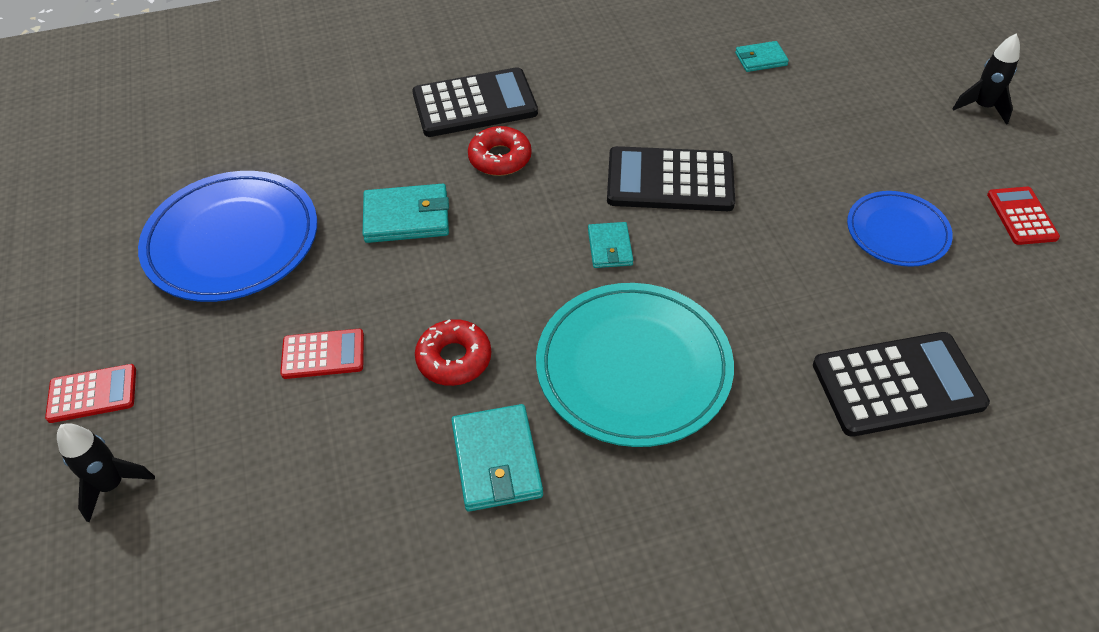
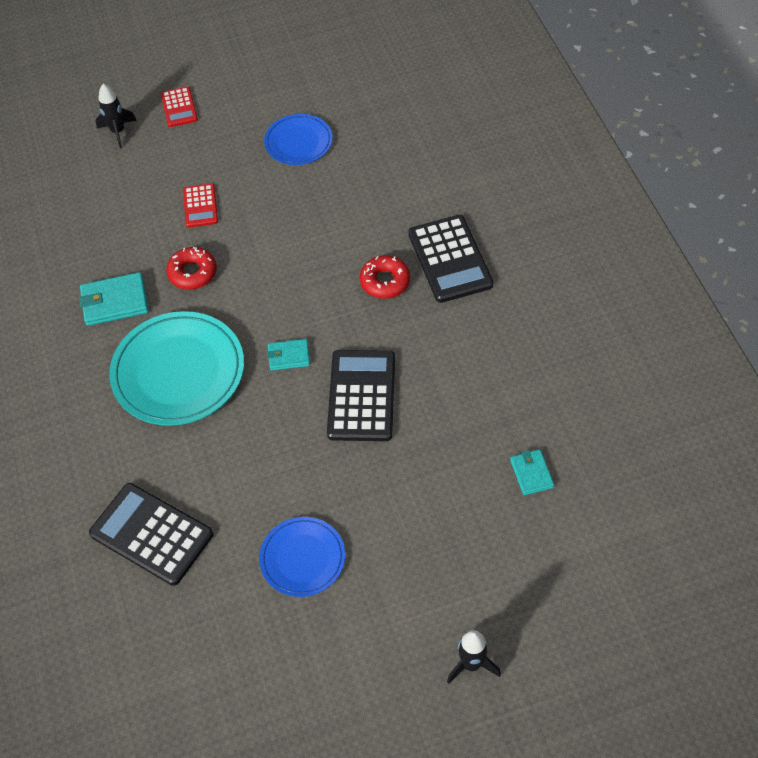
camera: 90 degrees right, 5 degrees up
(232, 241) = (298, 142): blue plate -> blue plate, size x0.58
(406, 217) = (320, 232): turquoise wallet -> none
(897, 384) = (151, 534): black calculator -> black calculator turned 135 degrees clockwise
(1021, 216) = (321, 664): red calculator -> none

